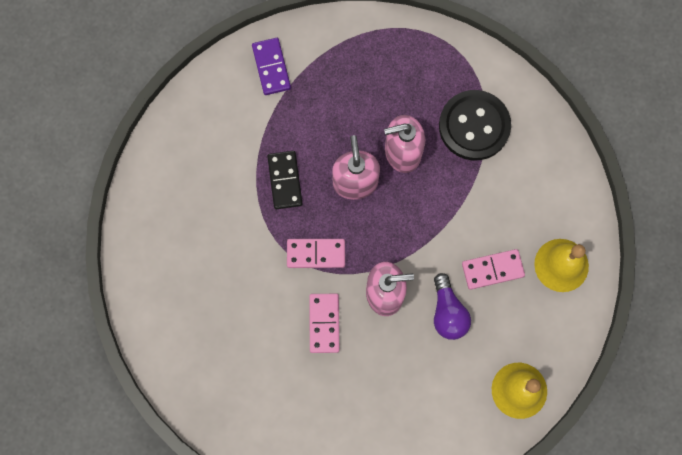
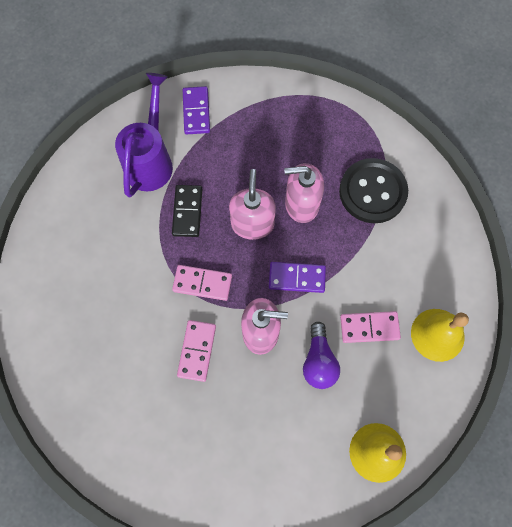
camera: 10 degrees right, 5 degrees down
(234, 130) = (151, 160): none -> purple watering can
(411, 231) = (297, 278): none -> purple domino

